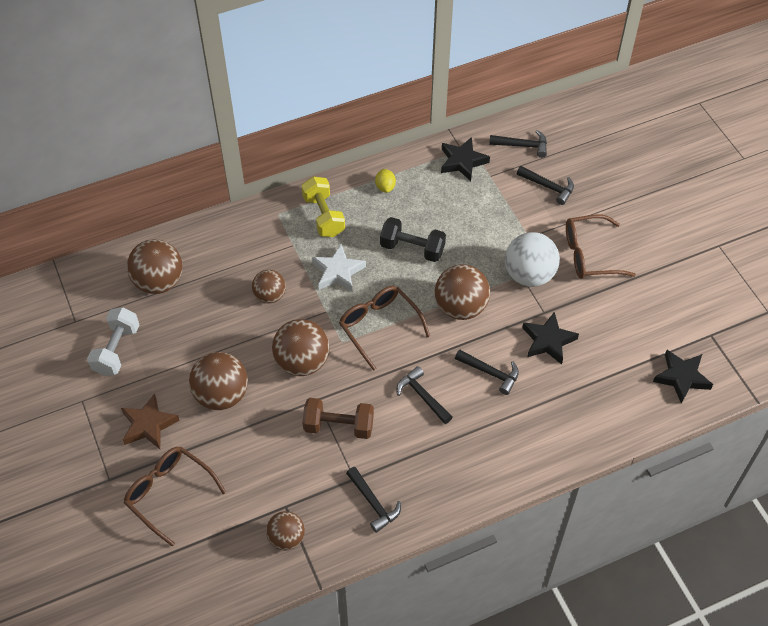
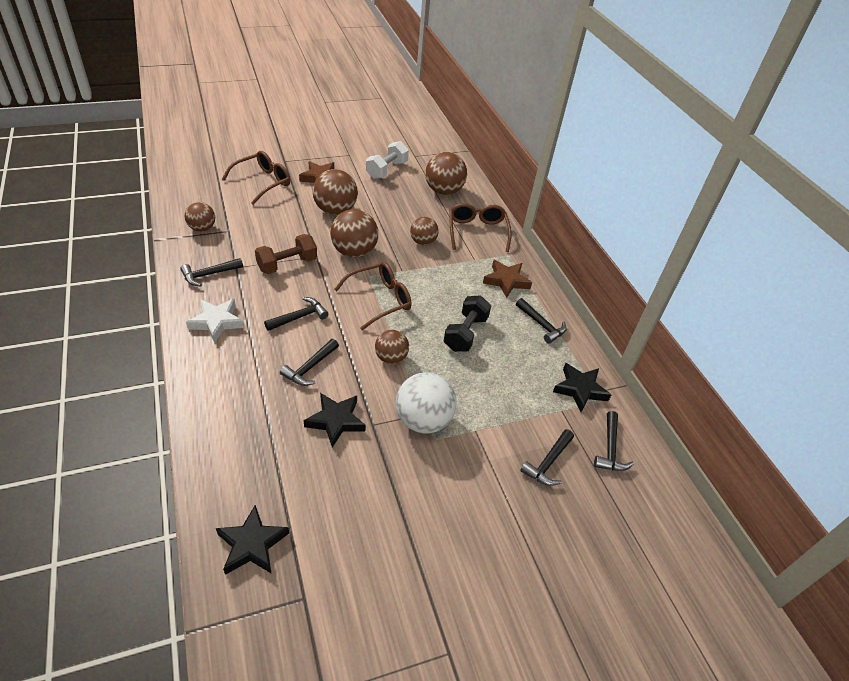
camera: 90 degrees right, 10 degrees down
(117, 350) = (386, 170): white dumbbell -> white dumbbell turned 75 degrees counterclockwise
(323, 216) = (506, 281): yellow dumbbell -> brown star
(338, 272) = (443, 282): white star -> white star (216, 322)
(338, 426) = (287, 264): brown dumbbell -> brown dumbbell turned 45 degrees clockwise
(385, 187) = (541, 325): yellow lemon -> black hammer
(460, 307) = (391, 358): brown ball -> brown ball, size x0.62
(590, 254) = (445, 485): brown glasses -> brown glasses (477, 232)

